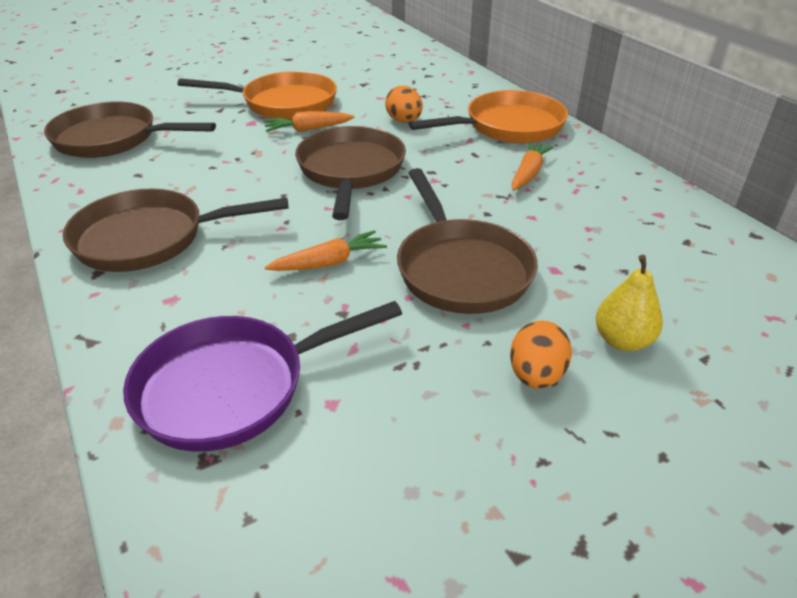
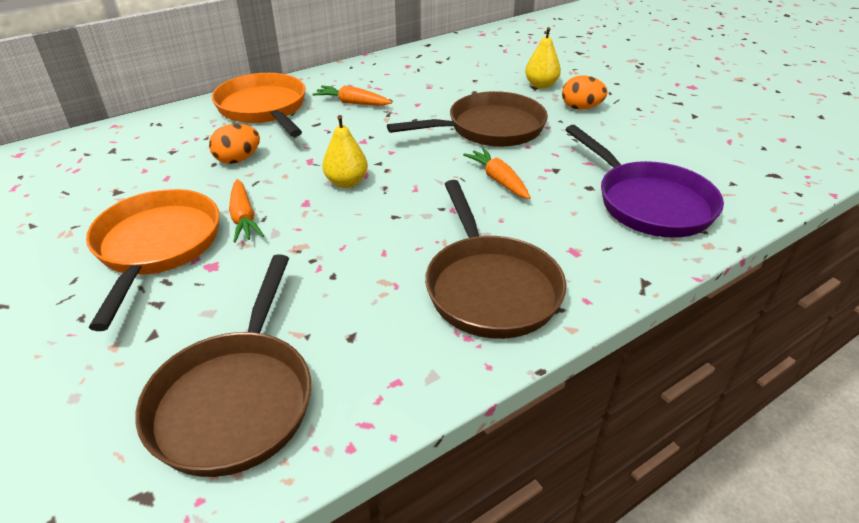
camera: 95 degrees left, 0 degrees up
(351, 171) = (346, 182): brown pan -> yellow pear

